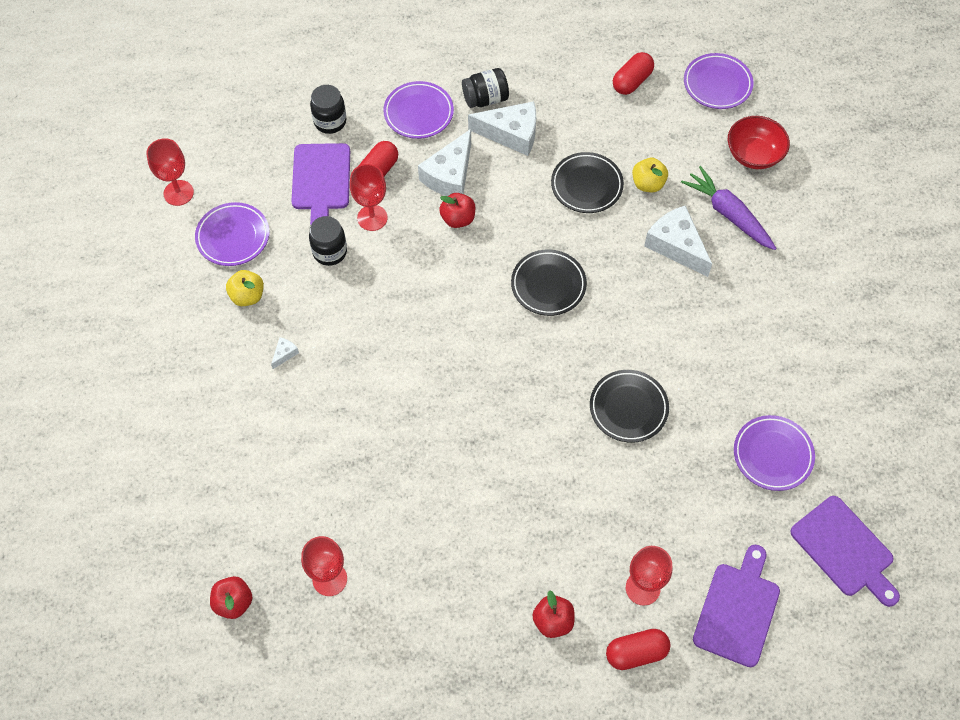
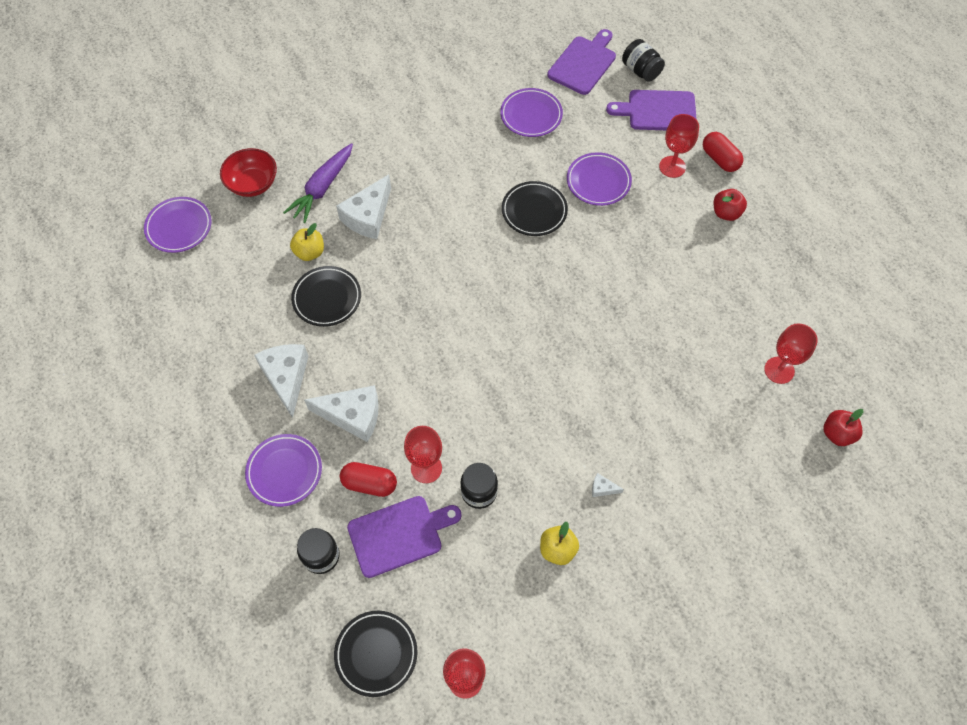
camera: 110 degrees left, 0 degrees up
(233, 237) = (497, 595): purple plate -> purple plate (598, 182)
(458, 219) = (400, 392): red apple -> none
(485, 99) = (249, 415): black jar -> black jar (641, 70)
(548, 285) = (443, 298): black plate -> black plate (376, 654)
(632, 81) = (193, 295): red capsule -> none

